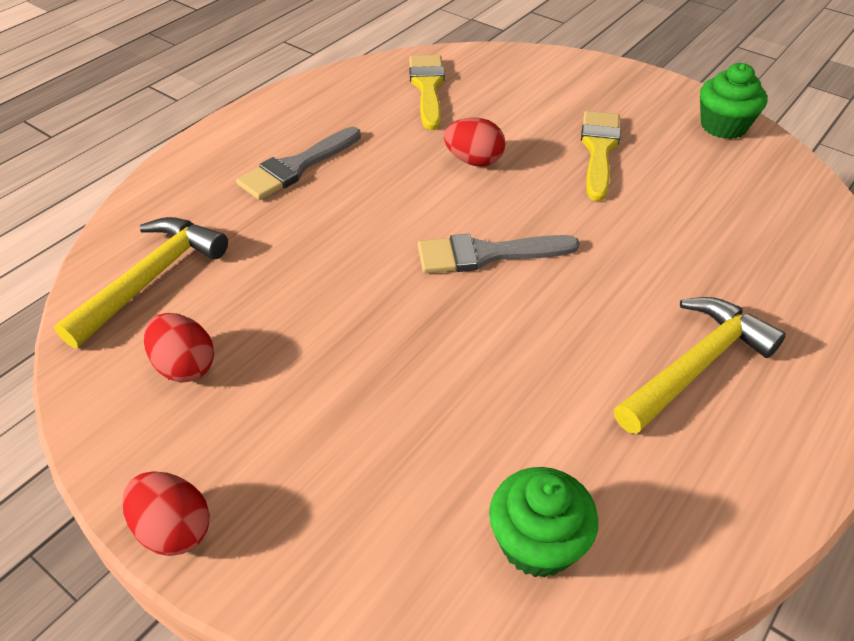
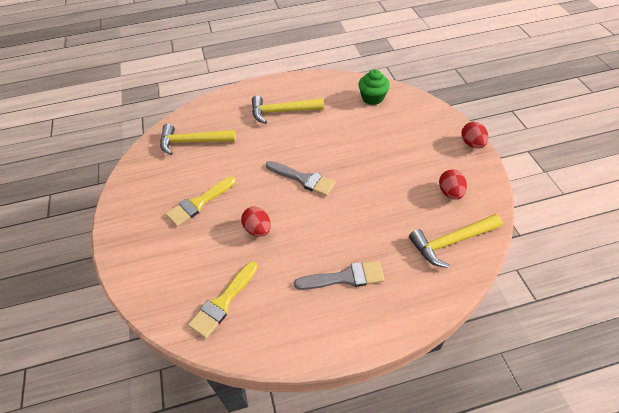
camera: 140 degrees left, 5 degrees up
(723, 126) = (132, 185): green cupcake -> none
(752, 218) = (193, 142): none -> yellow hammer

